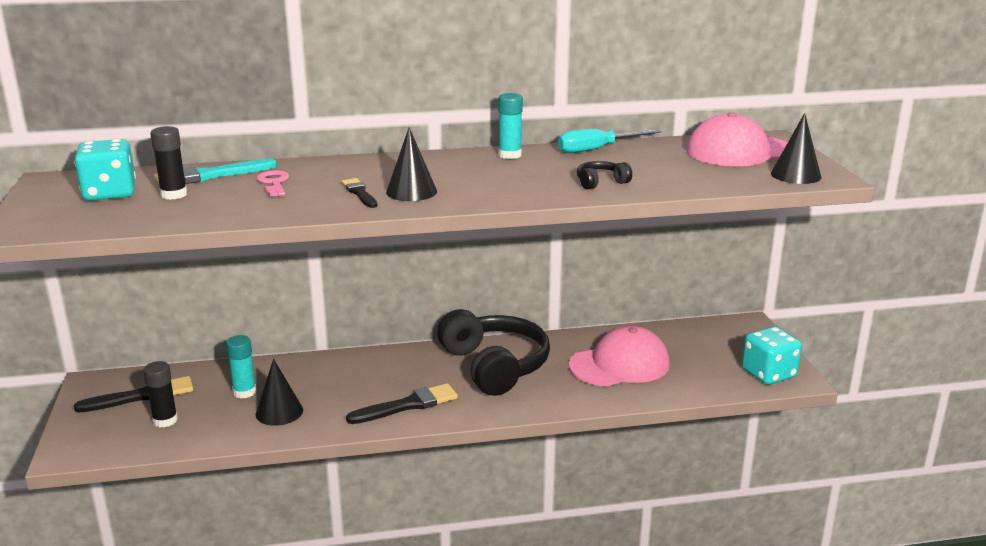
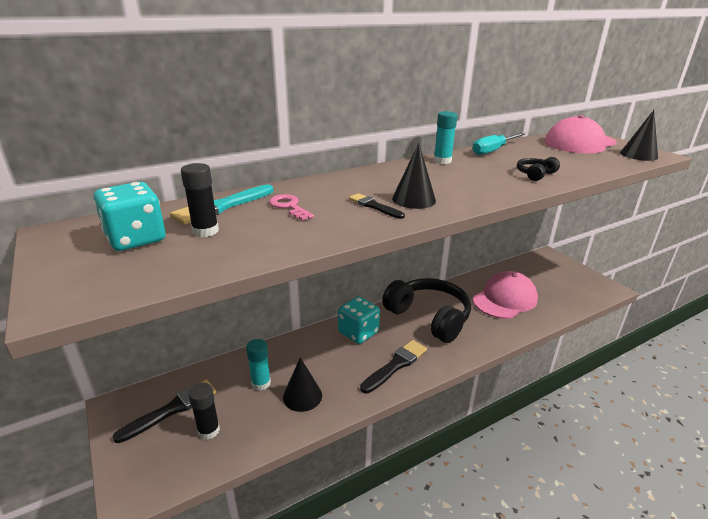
camera: 20 degrees left, 5 degrees up
(768, 374) = (592, 288): turquoise dice -> turquoise dice (358, 332)

